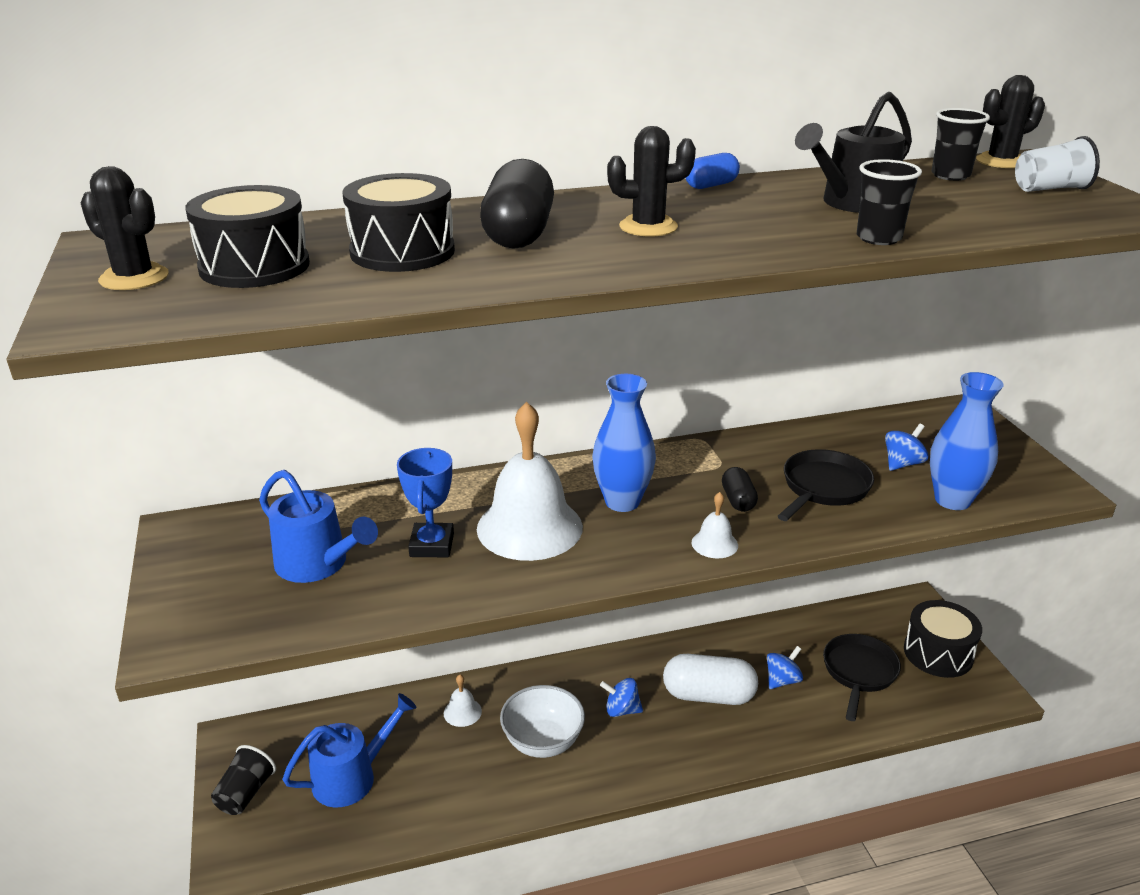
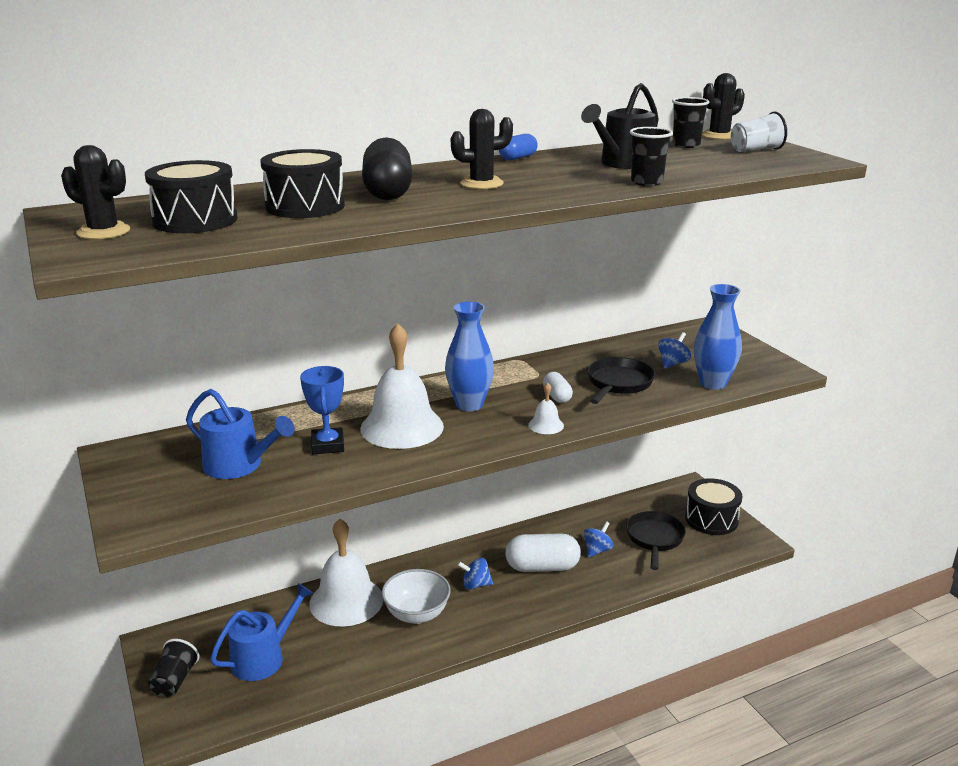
camera: 10 degrees left, 5 degrees down
(462, 712) = (346, 601): white bell -> white bell, size x2.33
(738, 500) = (557, 396): black capsule -> white capsule

